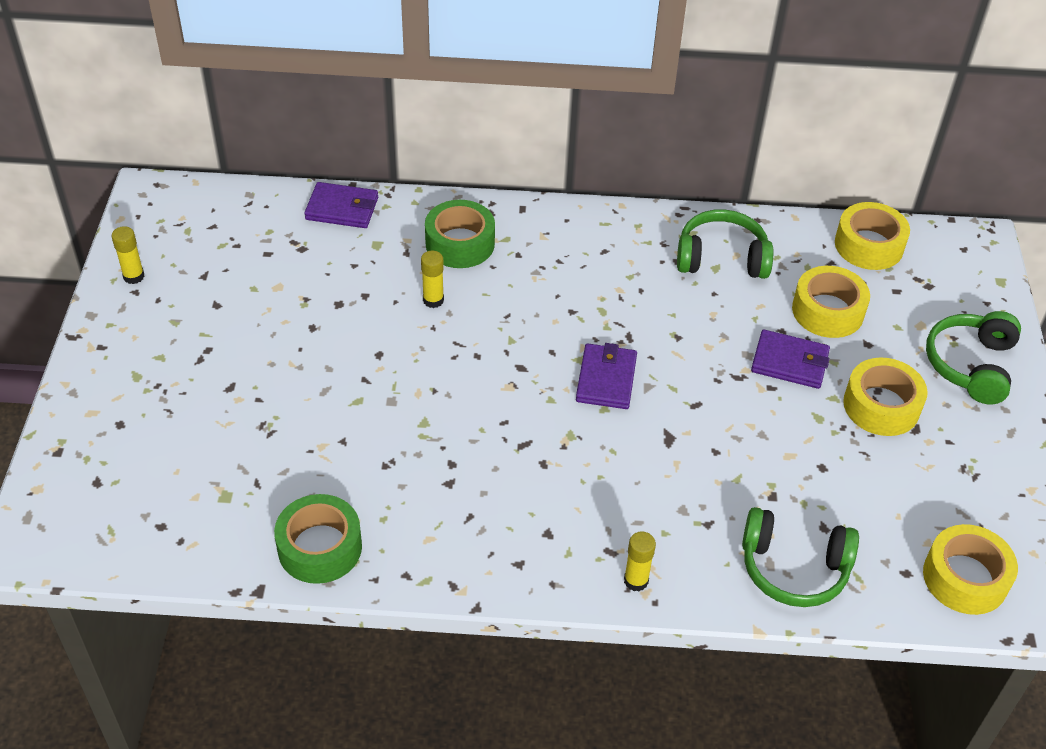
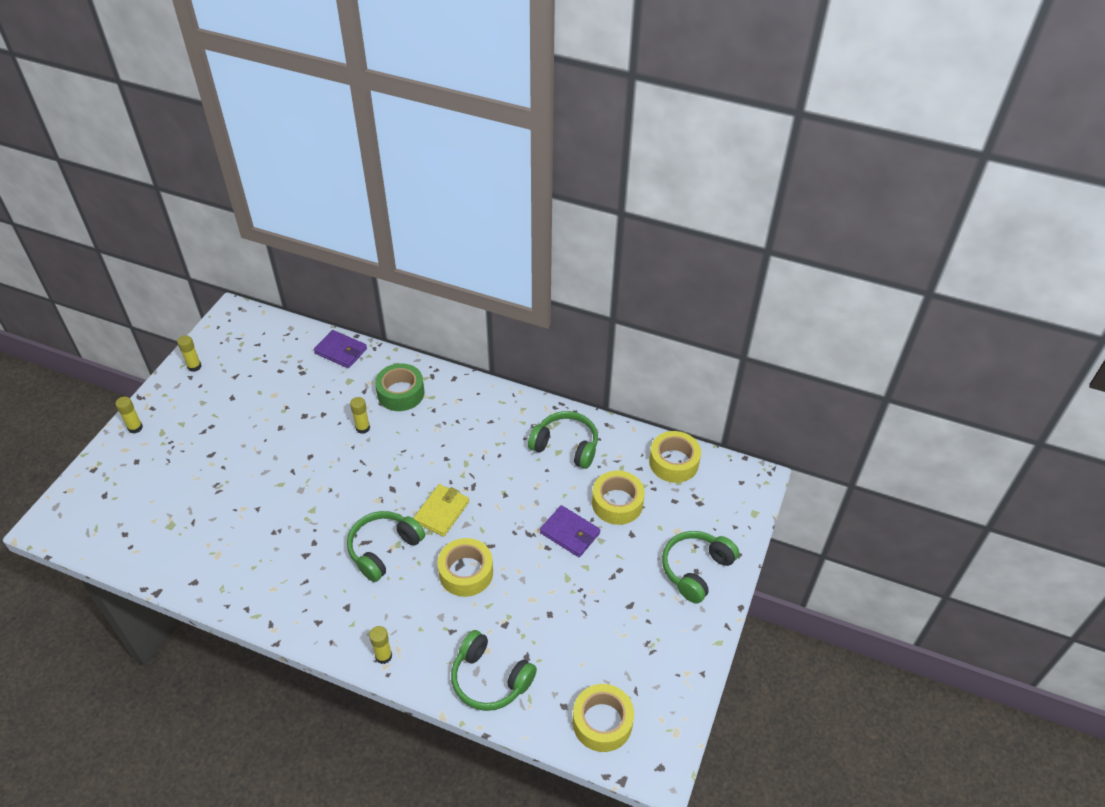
camera: 20 degrees right, 0 degrees up
(91, 379) = (135, 428): none -> yellow glue stick
(320, 547) = (206, 575): green tape -> none
(555, 446) = (384, 549): none -> green headphones
(606, 379) = (441, 512): purple wallet -> yellow wallet
(881, 406) = (615, 582): yellow tape -> yellow tape (466, 572)

